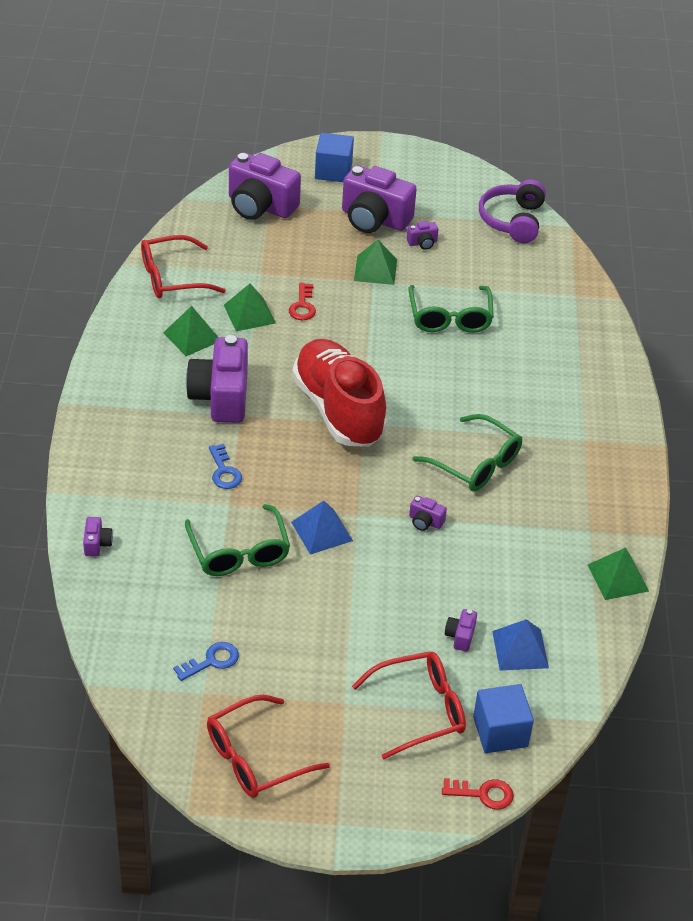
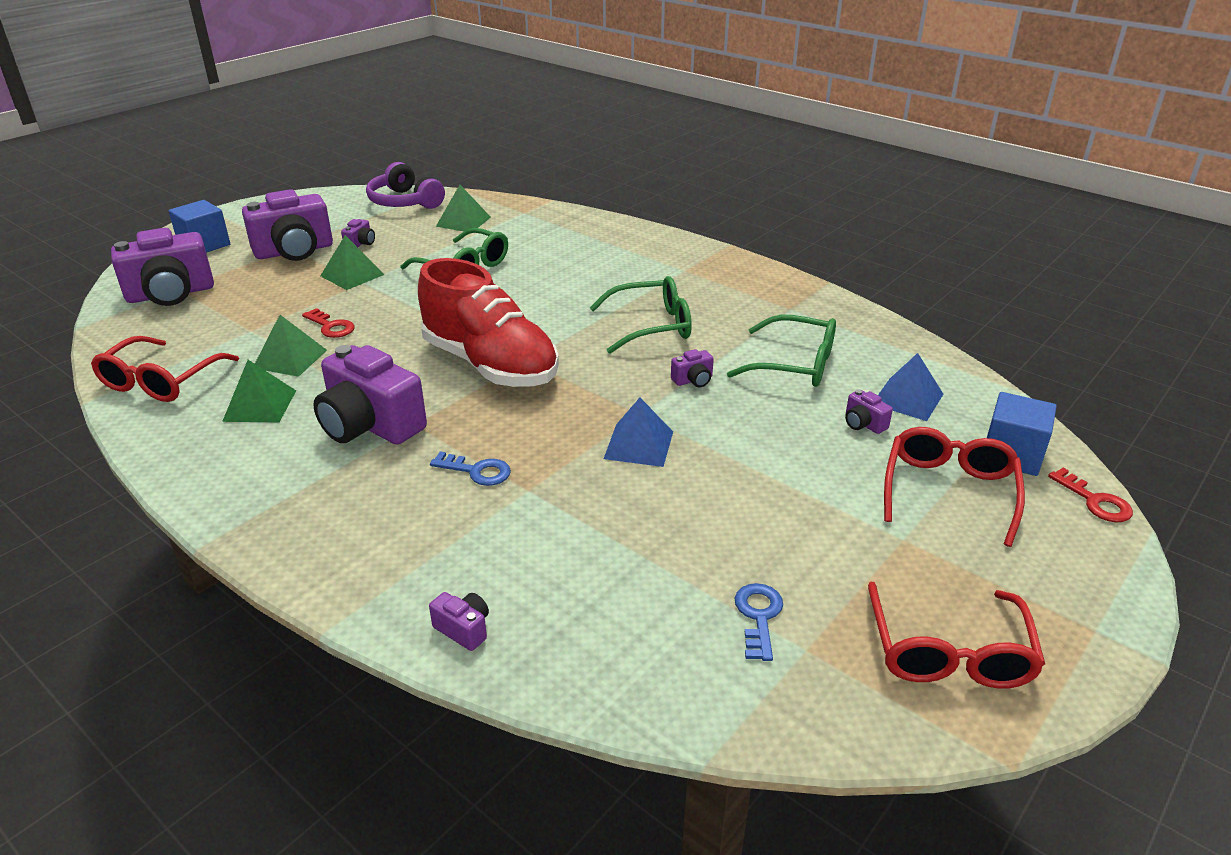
camera: 50 degrees left, 10 degrees down
(239, 552) = (607, 514): green glasses -> green glasses (795, 364)
(338, 410) = (490, 365): red shoe -> red shoe turned 150 degrees counterclockwise
(483, 794) = (1095, 501): red key -> red key turned 105 degrees clockwise
(618, 577) = (859, 318): green pyramid -> green pyramid (463, 221)

